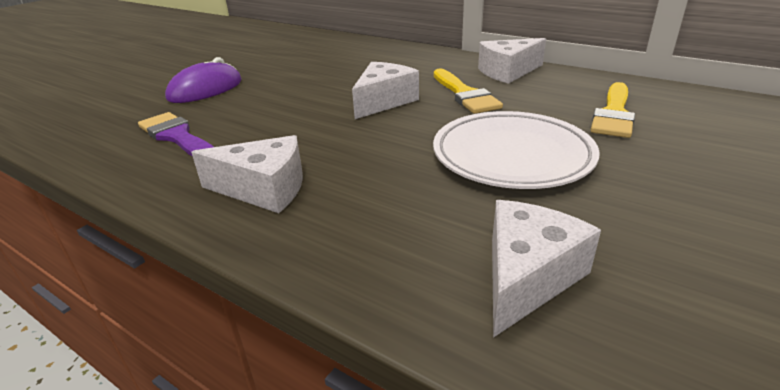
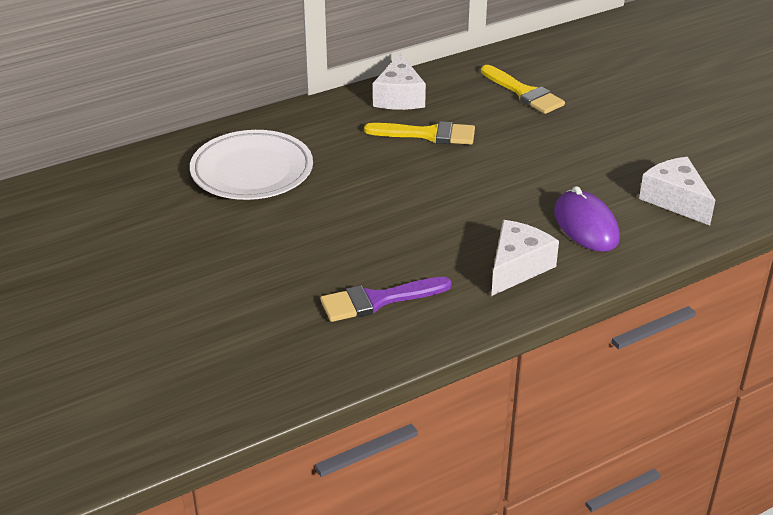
camera: 65 degrees left, 5 degrees up
(205, 90) = (256, 271): purple mouse -> purple mouse (586, 226)
(383, 101) = (403, 176): white cheese -> none
(512, 156) = (551, 155): white plate -> white plate (252, 171)

